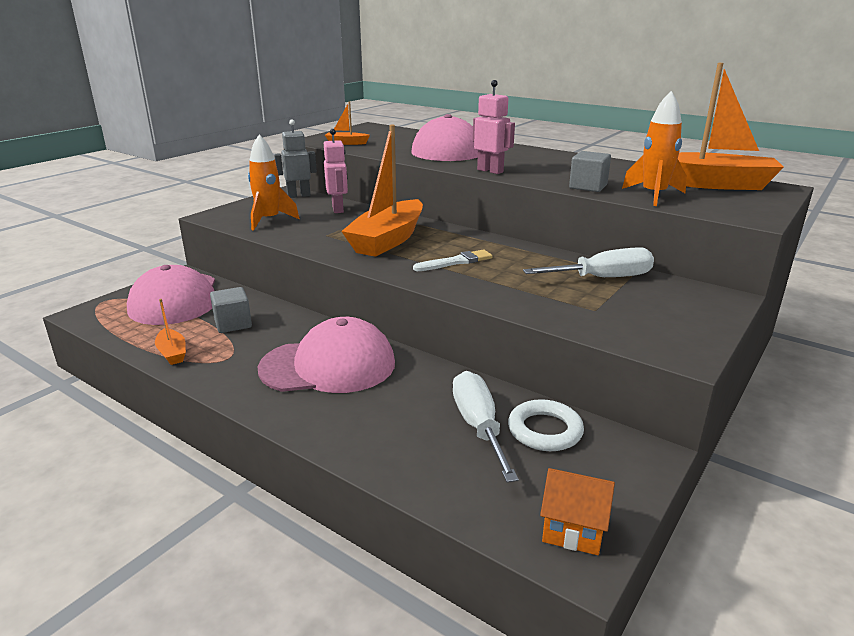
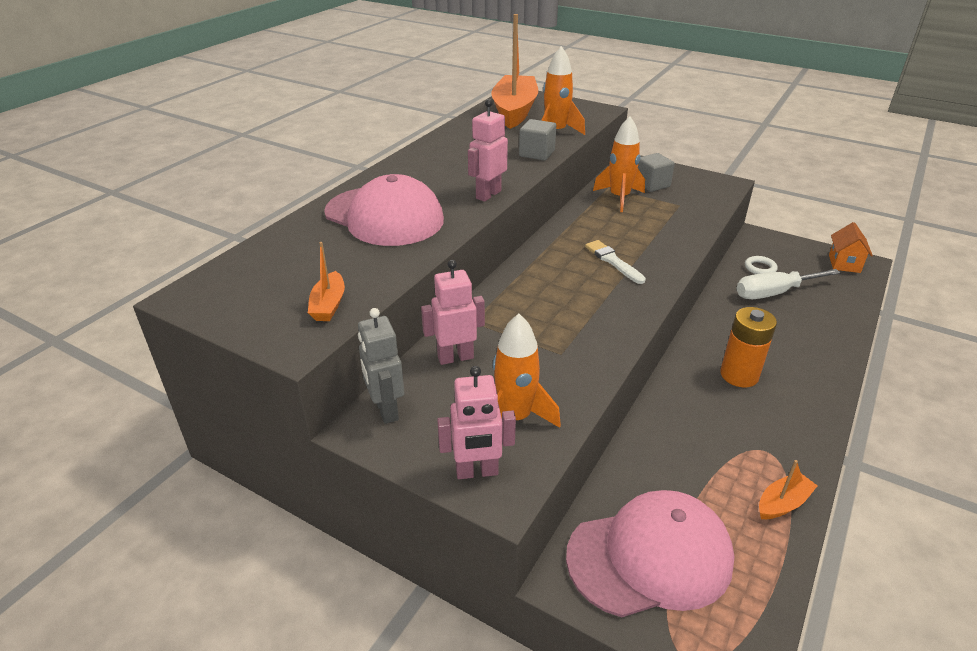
camera: 95 degrees left, 10 degrees up
(233, 211) = (477, 472): none -> pink robot
(233, 324) = (693, 467): grey cube -> grey cube (652, 184)
(328, 366) = (739, 375): pink cap -> orange battery
(388, 240) = (566, 305): orange boat -> none
(545, 430) = (760, 268): white ring -> white ring, size x0.64
(603, 278) = (619, 198): white screwdriver -> orange rocket

